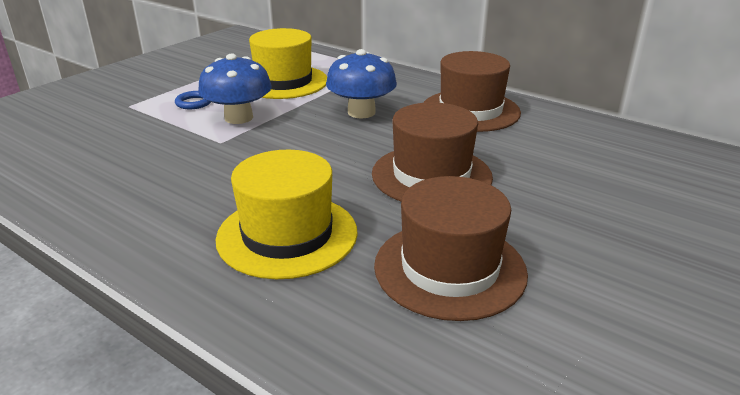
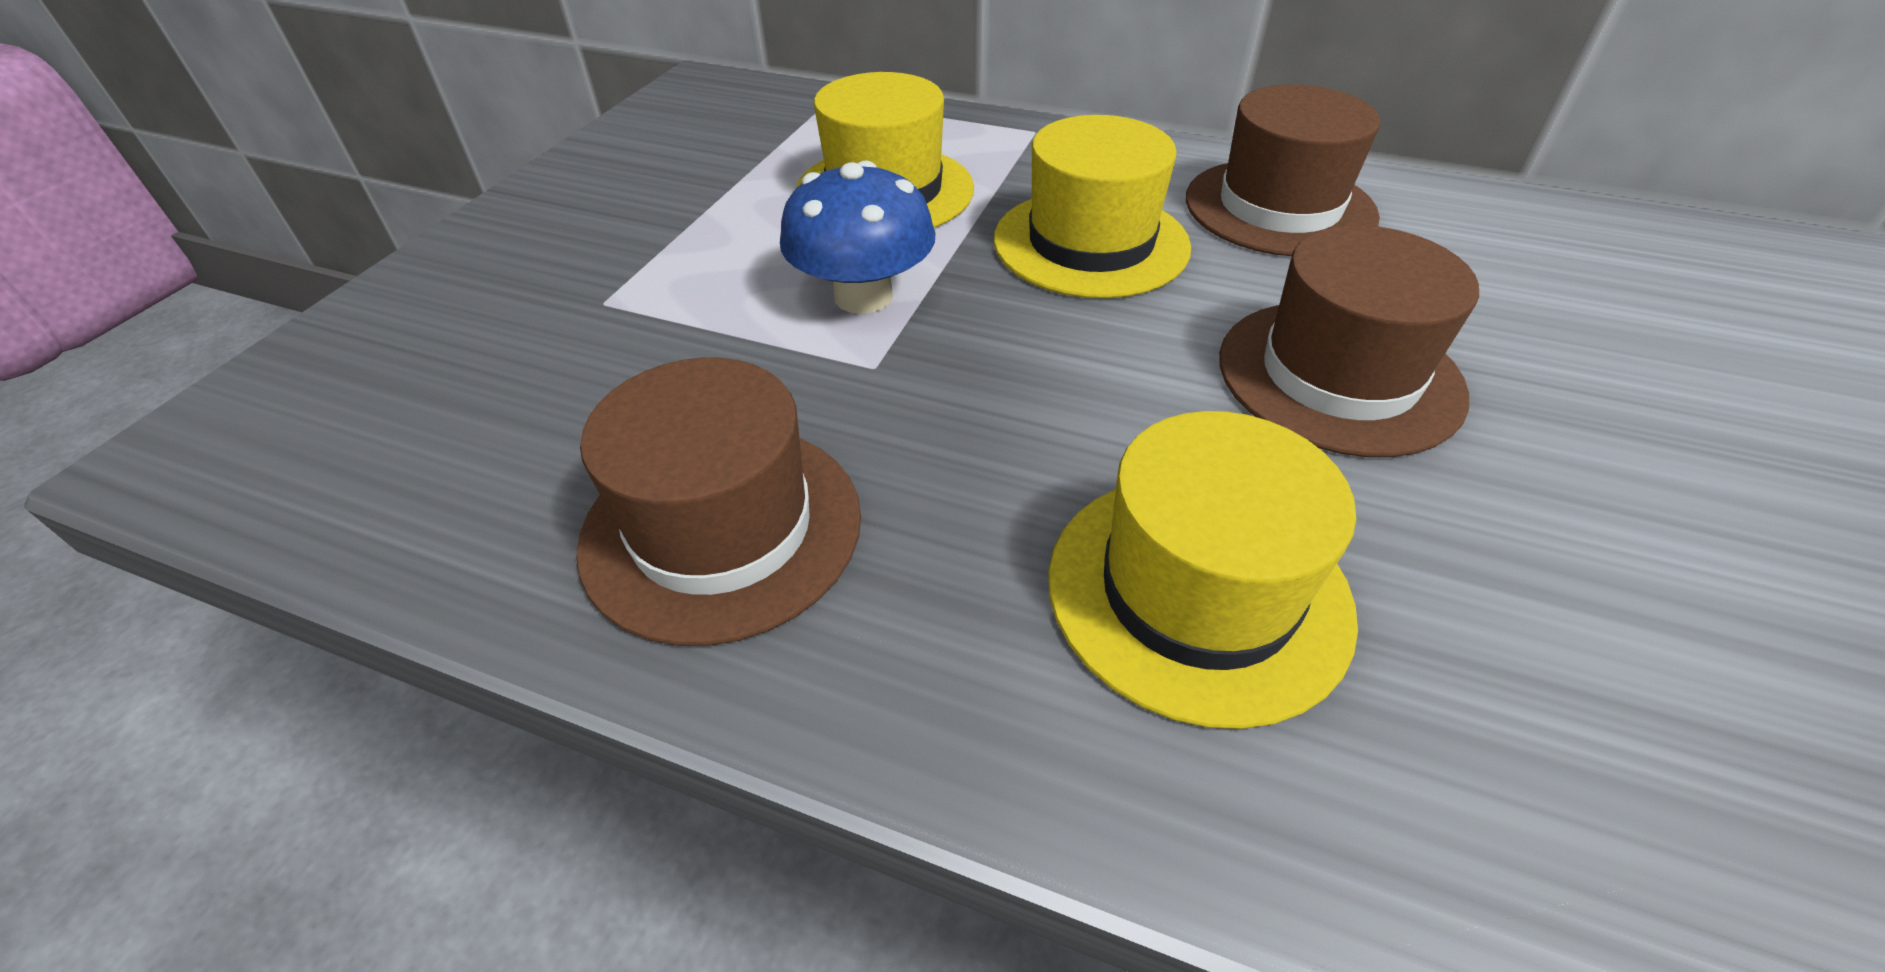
camera: 15 degrees left, 15 degrees up
(194, 103) = (741, 272): blue ring -> none
(361, 112) = (1090, 243): blue mushroom -> yellow hat
(450, 268) = (1562, 606): brown hat -> brown hat (722, 528)

